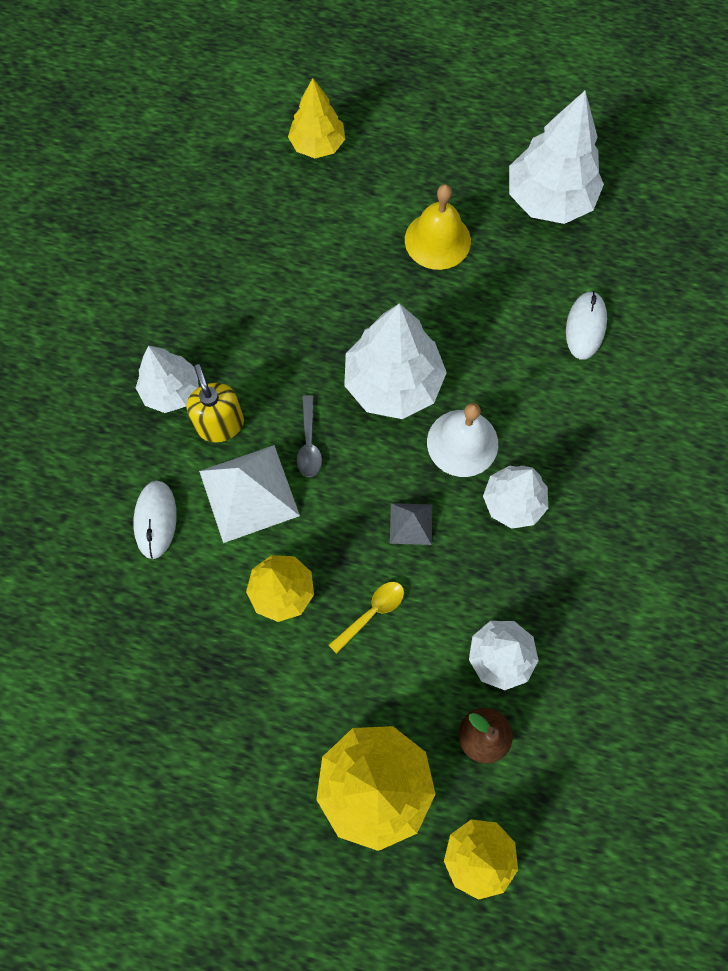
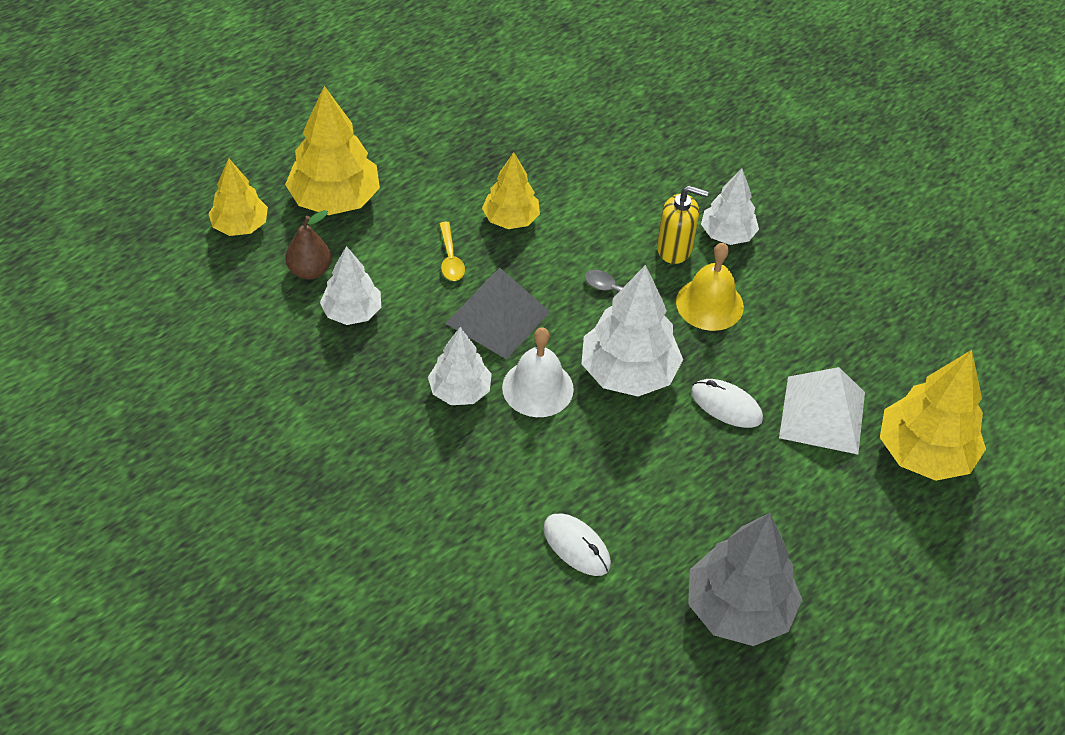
camera: 120 degrees right, 20 degrees down
(155, 520) = (623, 179): white mouse -> white mouse (726, 405)
(249, 493) = (603, 238): white pyramid -> white pyramid (822, 415)
(317, 145) = (924, 453): yellow tree -> yellow tree, size x1.61
(411, 523) = (498, 317): grey pyramid -> grey pyramid, size x1.93
(437, 240) = (751, 486): yellow bell -> yellow bell (709, 304)
(549, 199) = (738, 608): white tree -> grey tree

